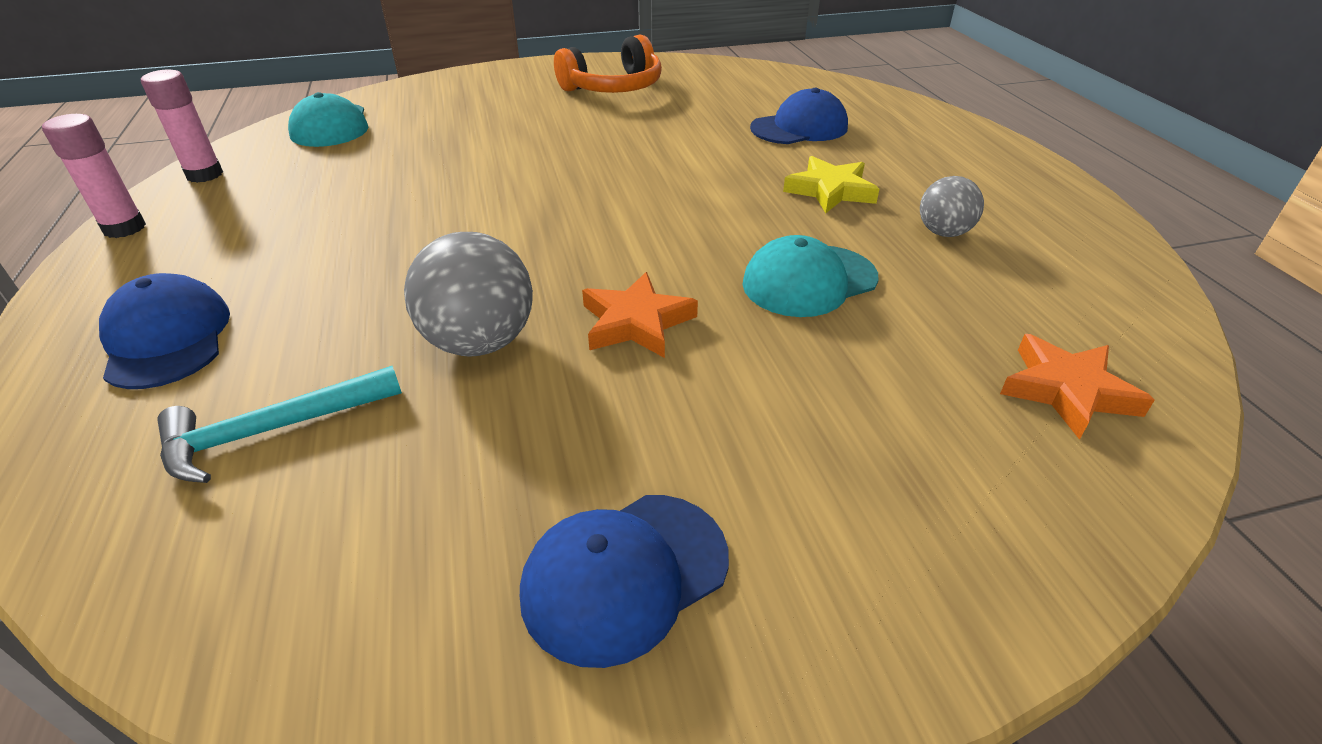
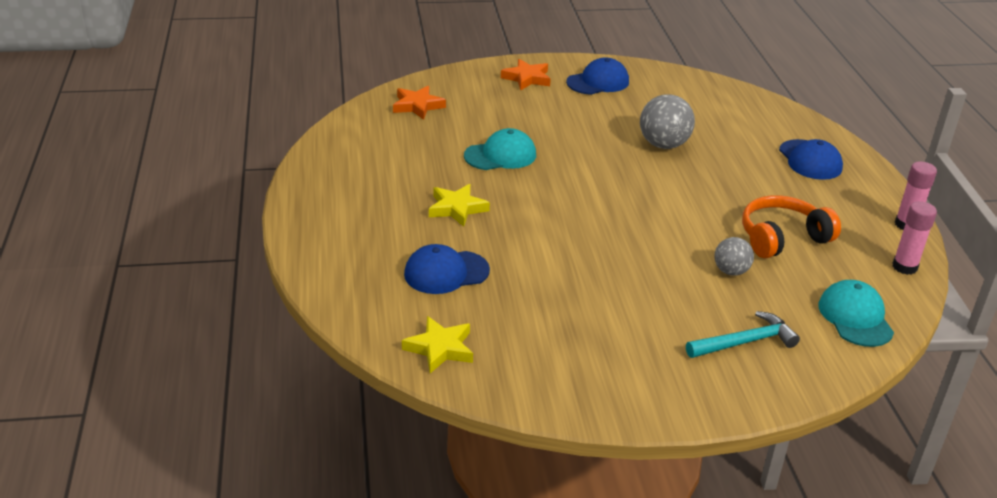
camera: 175 degrees left, 5 degrees down
(270, 431) = (733, 124): turquoise hammer -> turquoise hammer (745, 342)
(613, 88) = (606, 352): orange headphones -> orange headphones (782, 238)
(636, 322) = (592, 146): orange star -> orange star (527, 78)
(770, 81) = (440, 348): none -> yellow star
(943, 232) = (407, 173): grey ball -> grey ball (731, 271)

